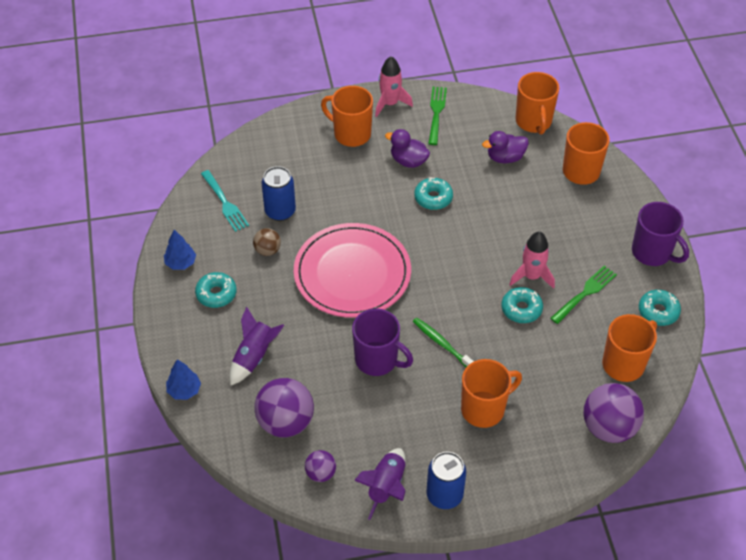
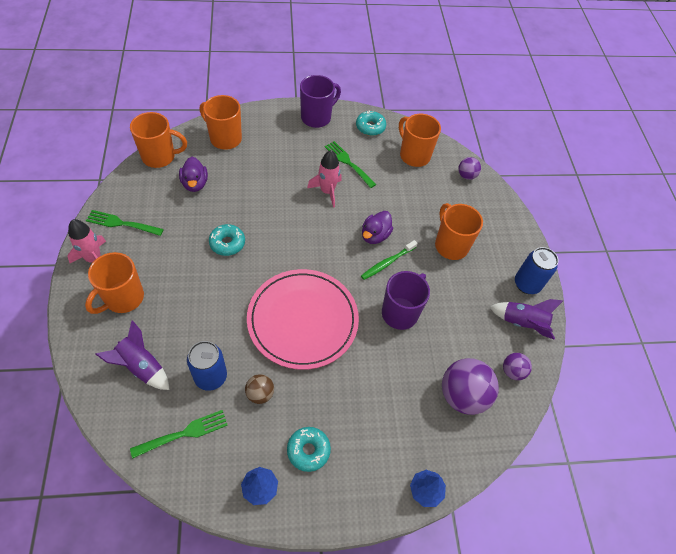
camera: 90 degrees left, 5 degrees up
(225, 203) = (184, 433): turquoise fork -> green fork
(254, 356) = (389, 417): purple rocket -> purple rocket (141, 366)
(408, 161) = (176, 255): purple duck -> purple duck (375, 235)
(521, 309) = (358, 204): turquoise donut -> none
(608, 427) = (466, 175): purple ball -> purple ball, size x0.52

